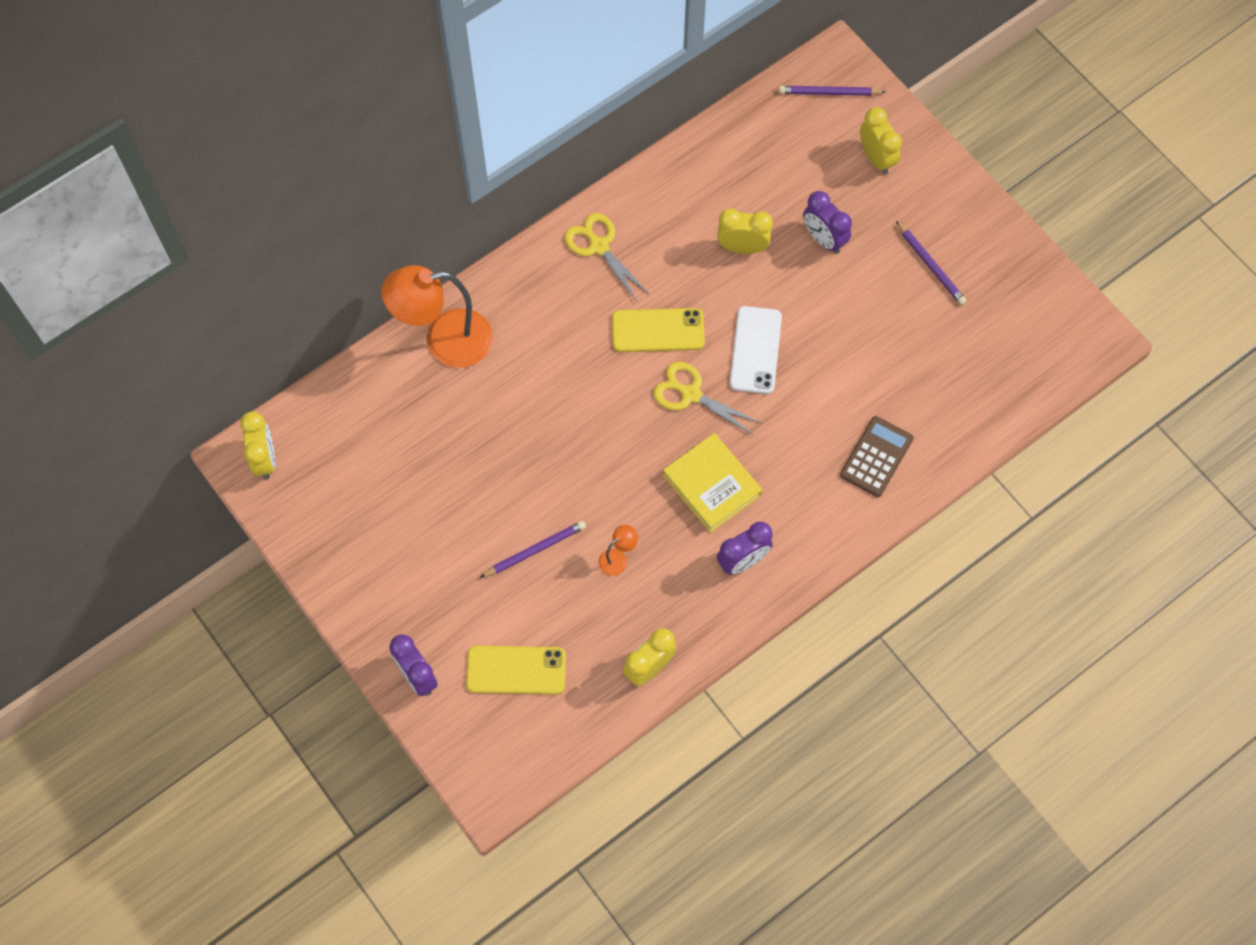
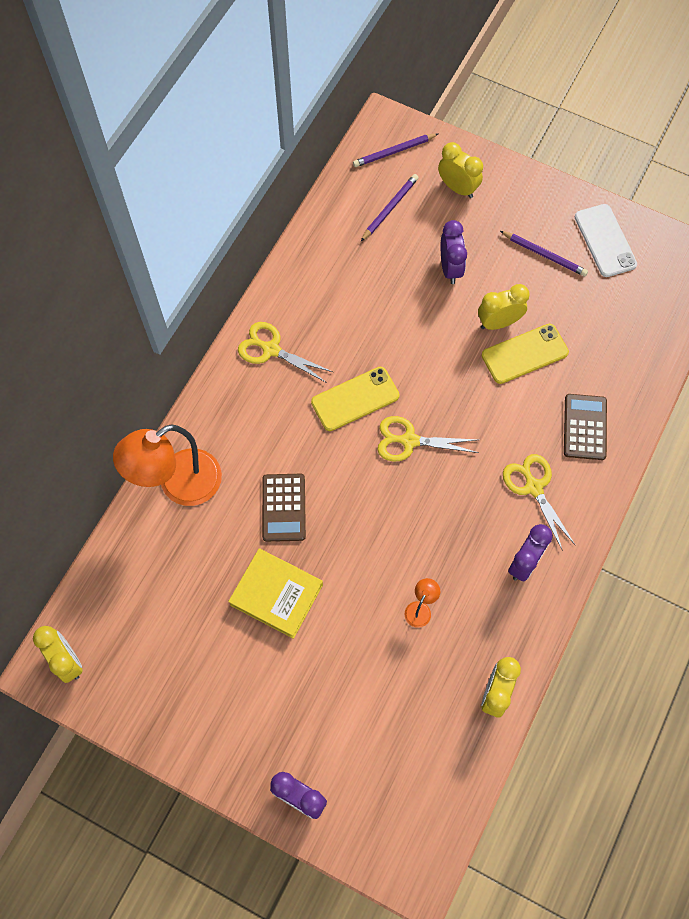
camera: 25 degrees left, 0 degrees up
(516, 670) = (383, 750): yellow phone -> yellow phone (524, 354)
(534, 406) = (284, 507): none -> brown calculator
(535, 550) = (346, 634): purple pencil -> purple pencil (390, 208)
(712, 485) = (466, 509): yellow book -> yellow book (276, 594)
(742, 247) = (389, 302): yellow clock -> yellow clock (498, 323)
(755, 350) = (443, 381): white phone -> white phone (605, 240)
(791, 493) = (533, 487): none -> yellow scissors
(824, 239) = (450, 268): purple clock -> purple clock turned 120 degrees counterclockwise

